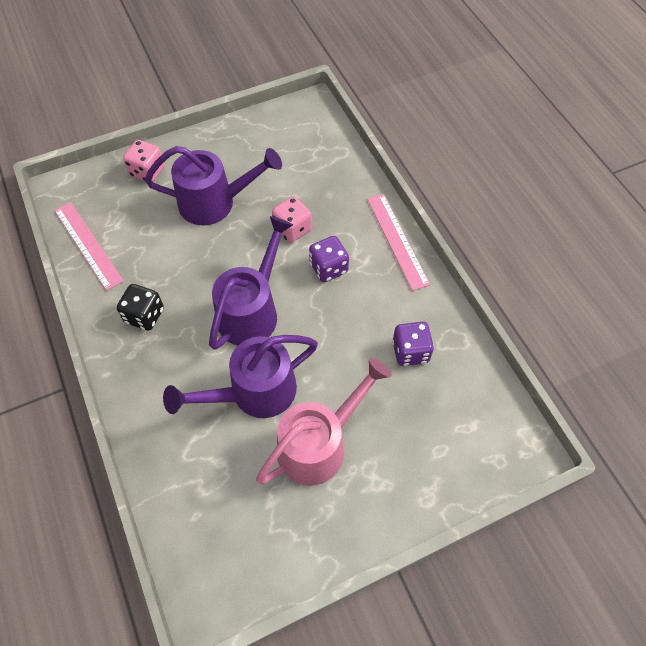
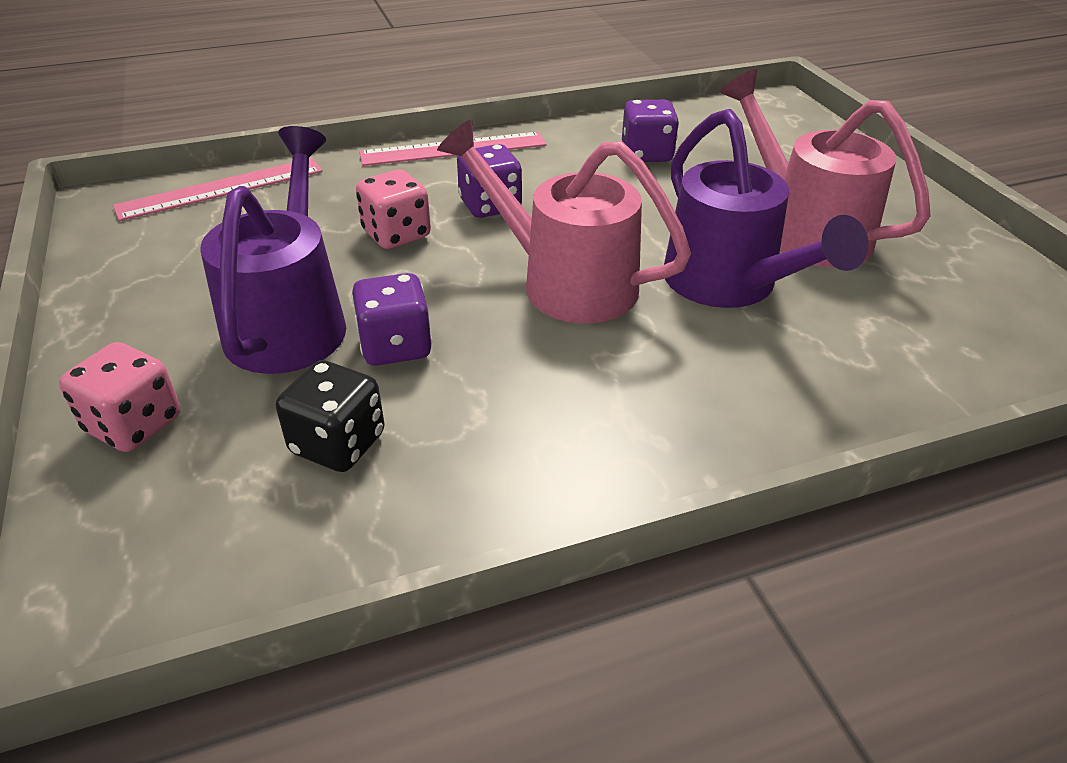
camera: 85 degrees left, 20 degrees down
(88, 245) = (327, 534): pink ruler -> pink ruler (221, 188)
(144, 315) = (562, 421): black dice -> black dice (338, 444)
(196, 246) = (395, 346): none -> purple dice
(252, 310) = (564, 282): purple watering can -> pink watering can

